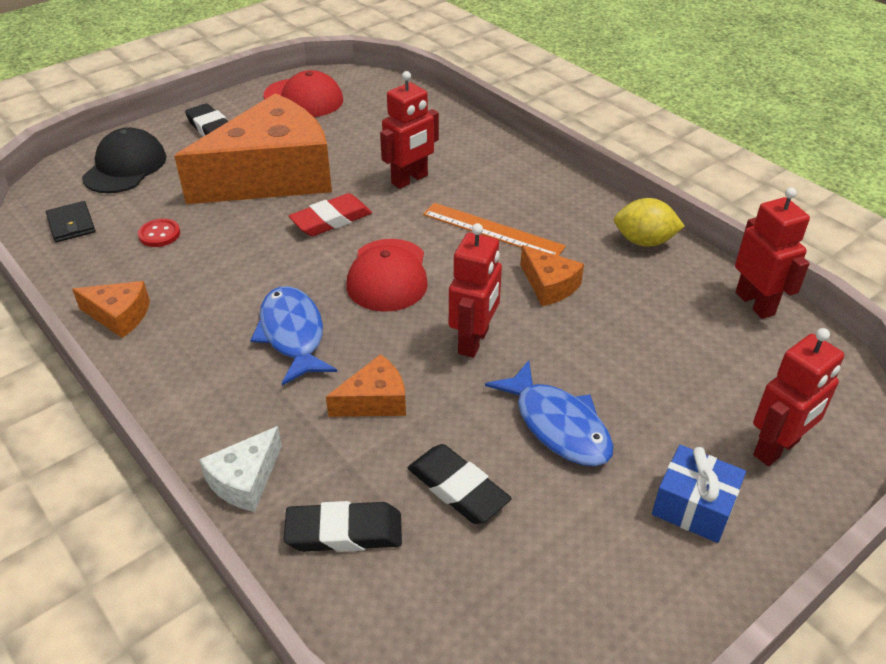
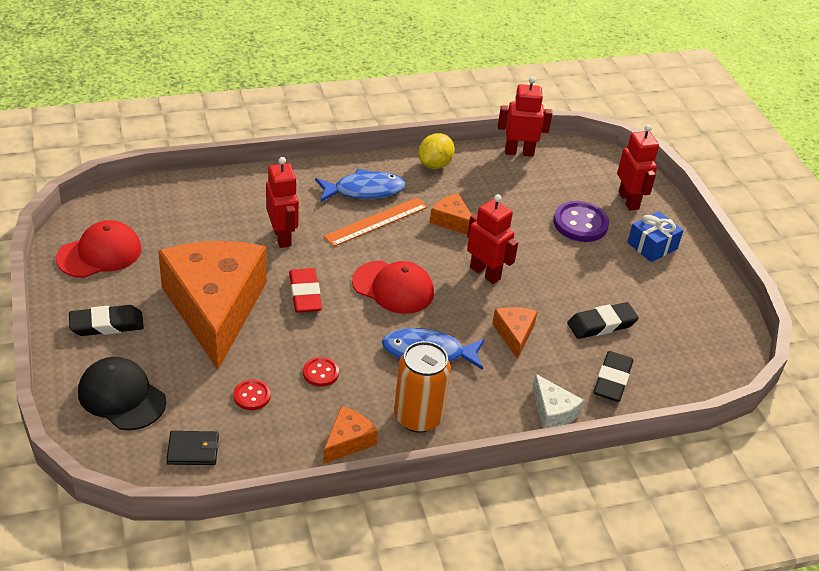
camera: 70 degrees left, 0 degrees up
(179, 357) = (418, 417): none -> orange can
(215, 266) = (320, 373): none -> red button
(549, 285) = (452, 221): orange cheese -> orange cheese turned 120 degrees counterclockwise
(558, 425) = (574, 268): blue fish -> blue fish (364, 190)
(664, 406) = (580, 223): none -> purple button

